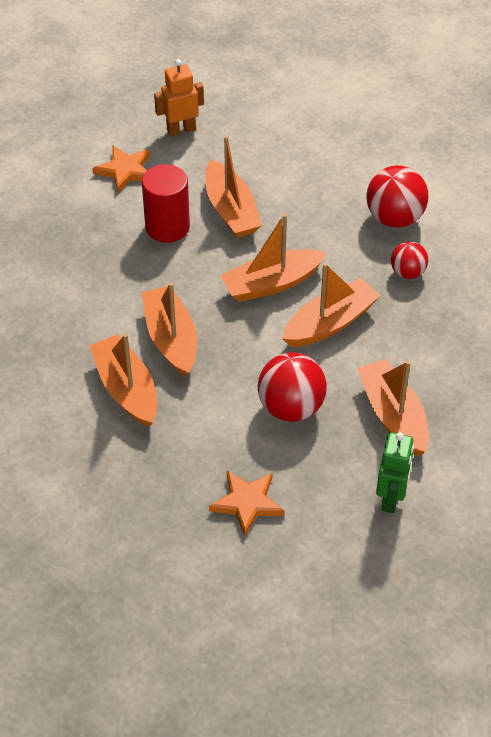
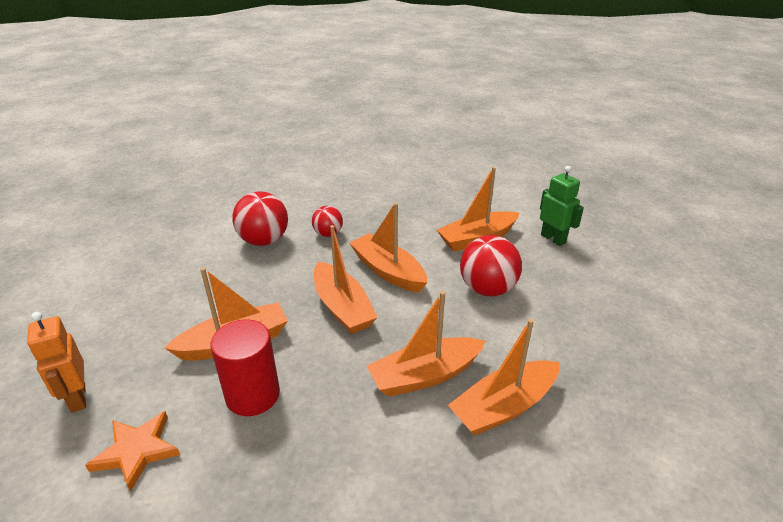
camera: 95 degrees left, 15 degrees down
(247, 503) = (598, 309): orange star -> none
(391, 498) = (553, 239): green robot -> green robot turned 45 degrees clockwise

